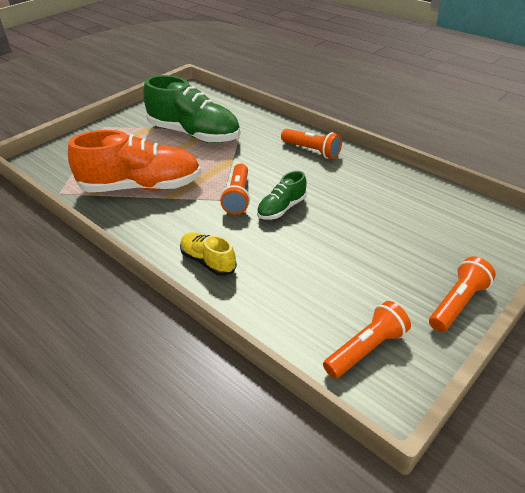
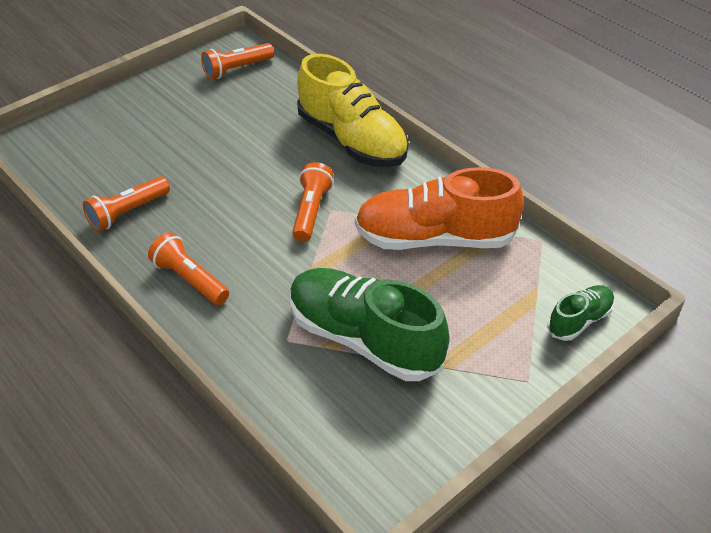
camera: 175 degrees left, 5 degrees up
(208, 261) = (352, 140): yellow shoe -> yellow shoe, size x2.03
(281, 208) = (263, 190): green shoe -> green shoe (579, 320)
(458, 303) = (146, 90): orange flashlight -> orange flashlight (127, 212)

